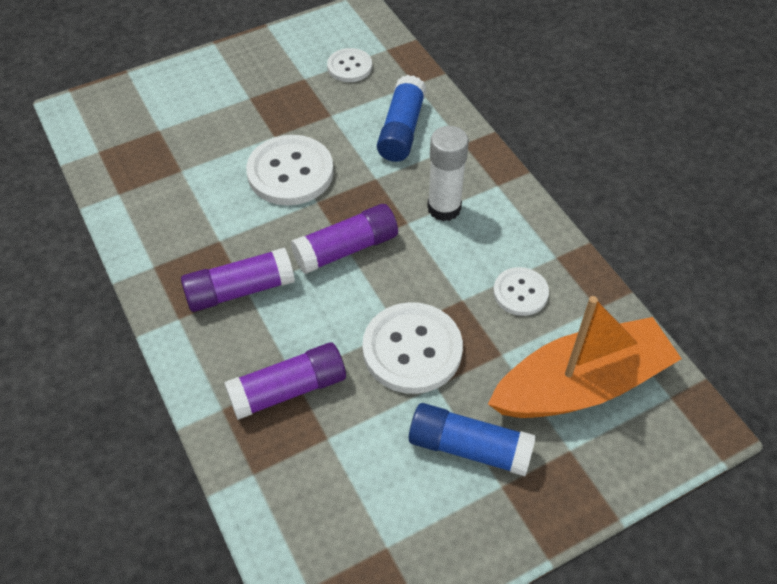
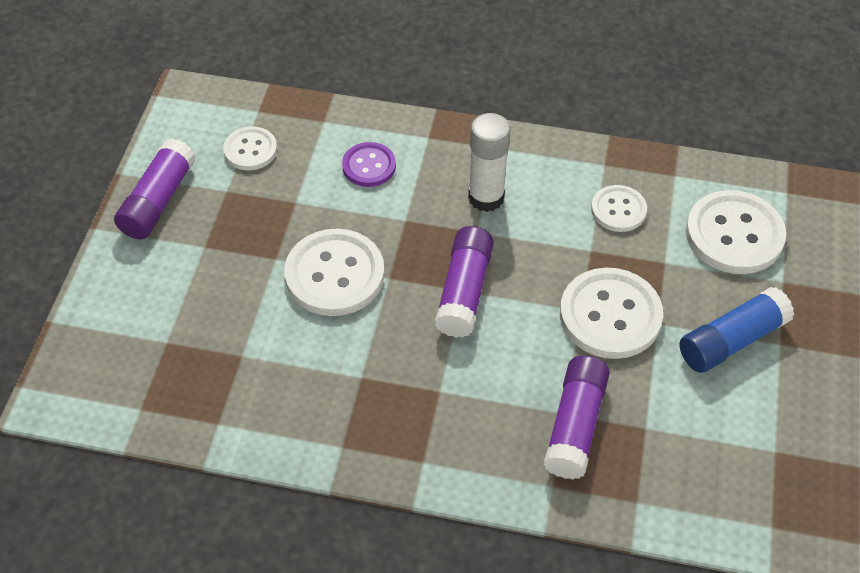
camera: 50 degrees left, 0 degrees up
(240, 290) = (435, 396): purple glue stick -> purple glue stick (158, 201)
(401, 130) = (369, 166): blue glue stick -> purple button
(581, 385) = (734, 234): orange boat -> white button

